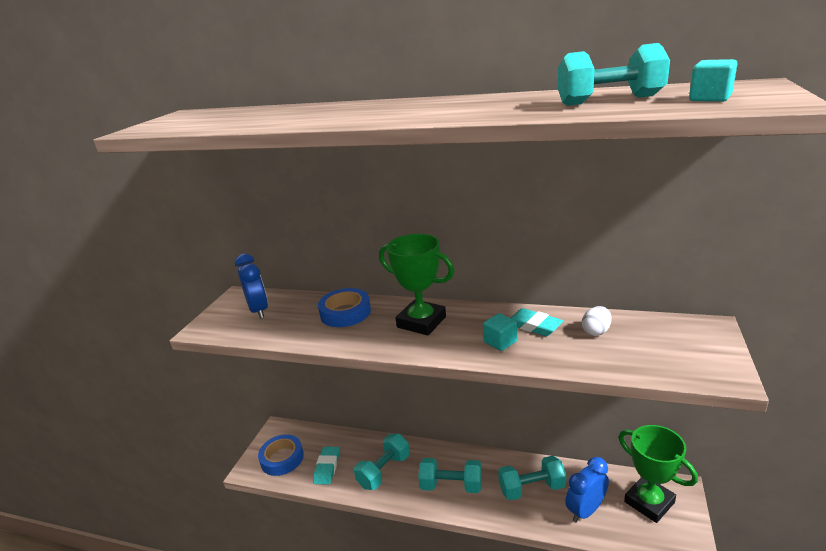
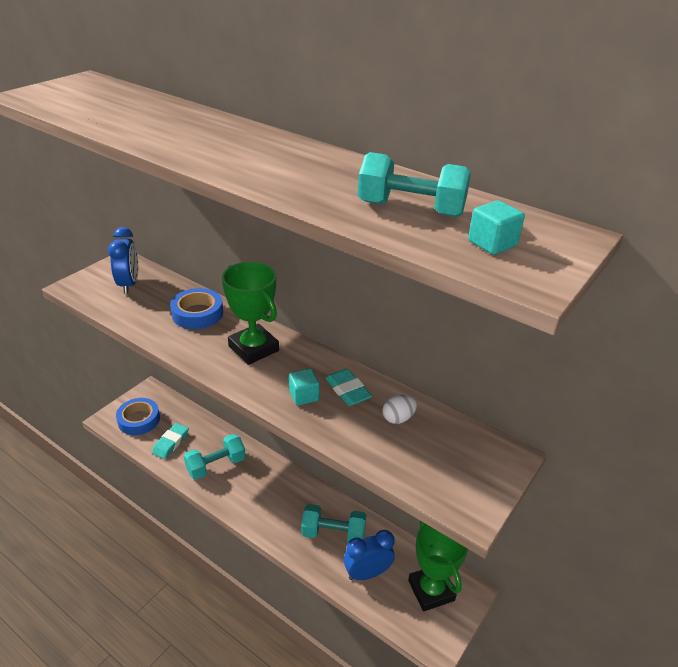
camera: 15 degrees right, 10 degrees up
(451, 486) = (264, 502): turquoise dumbbell -> none

